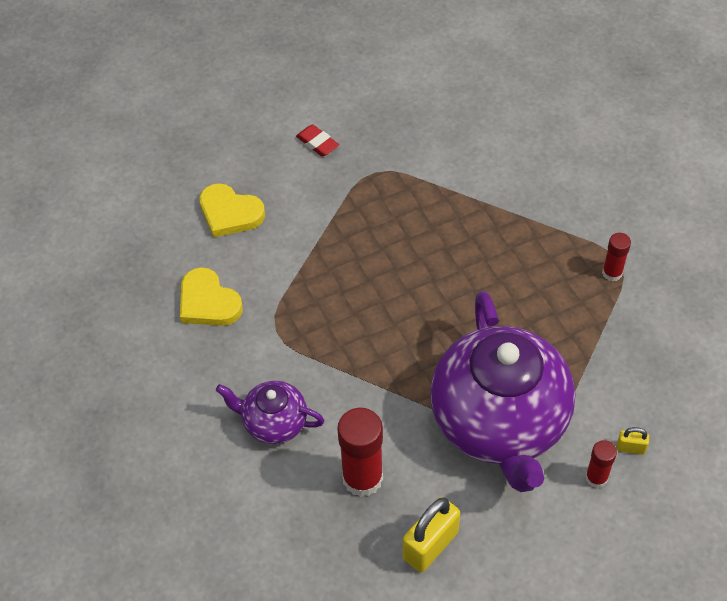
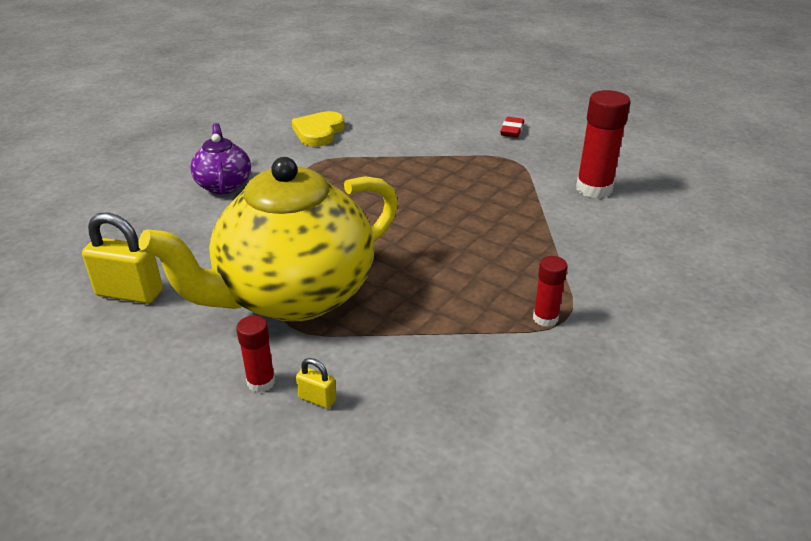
camera: 60 degrees right, 20 degrees down
(230, 213) = (407, 118): yellow heart -> none
(362, 478) = (189, 238): red glue stick -> red glue stick (594, 189)
(500, 423) = (293, 296): purple teapot -> yellow teapot
(630, 448) = (317, 399): yellow padlock -> yellow padlock turned 45 degrees counterclockwise

